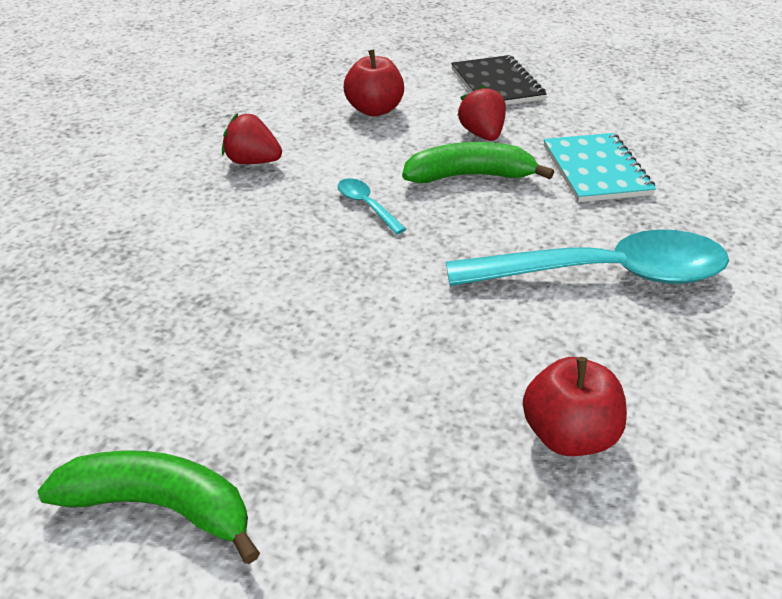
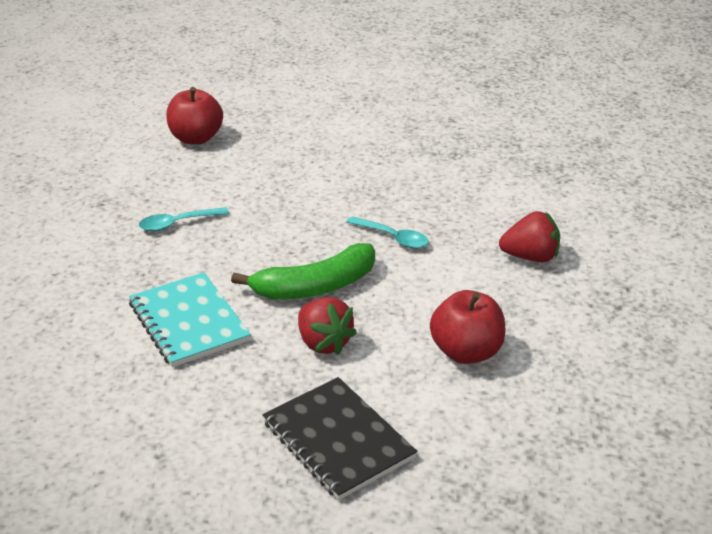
camera: 160 degrees right, 5 degrees down
(160, 506) = (386, 84): green banana -> none
(604, 274) = (177, 224): turquoise spoon -> turquoise spoon, size x0.41

